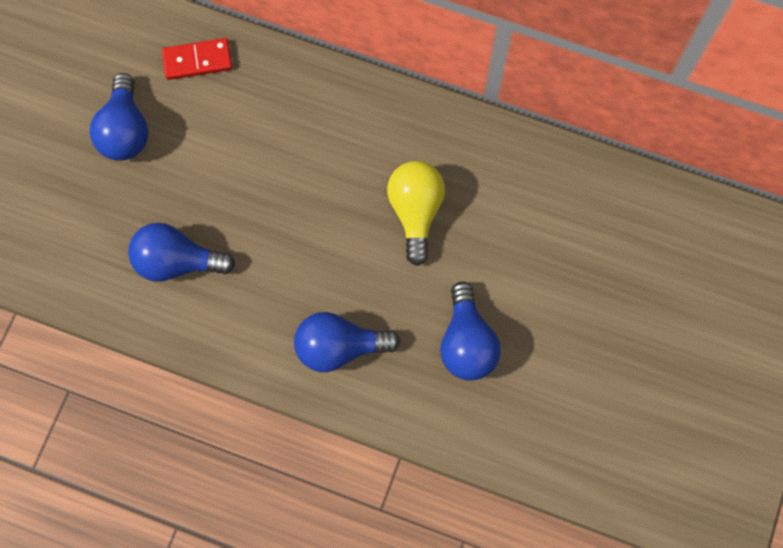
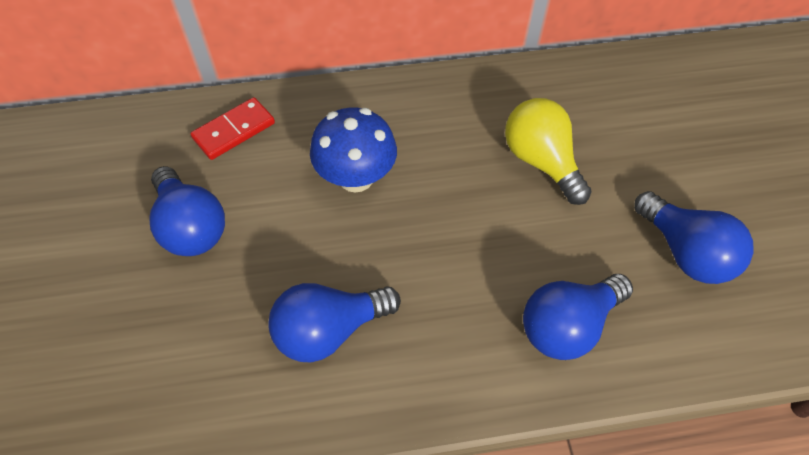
camera: 30 degrees left, 15 degrees down
(265, 151) = (356, 177): none -> blue mushroom

